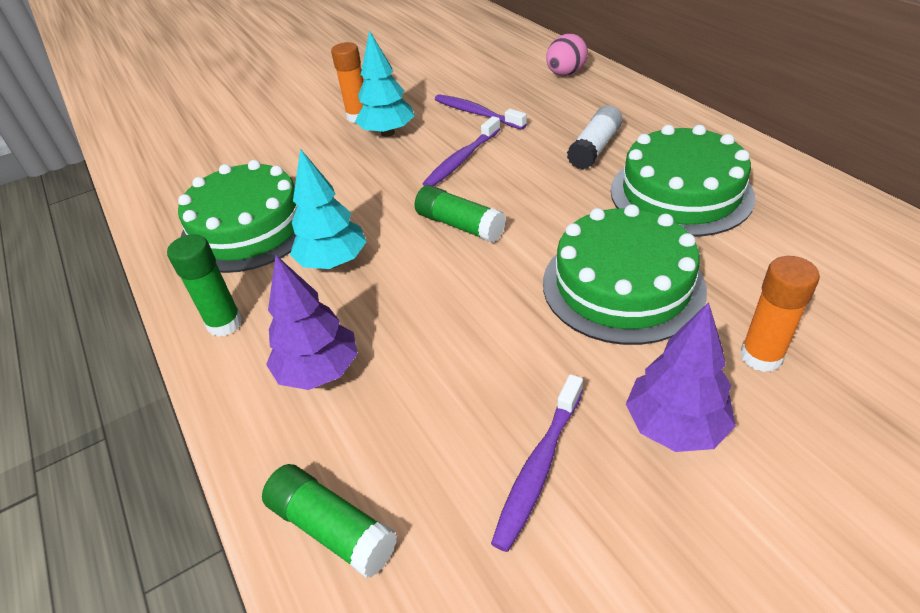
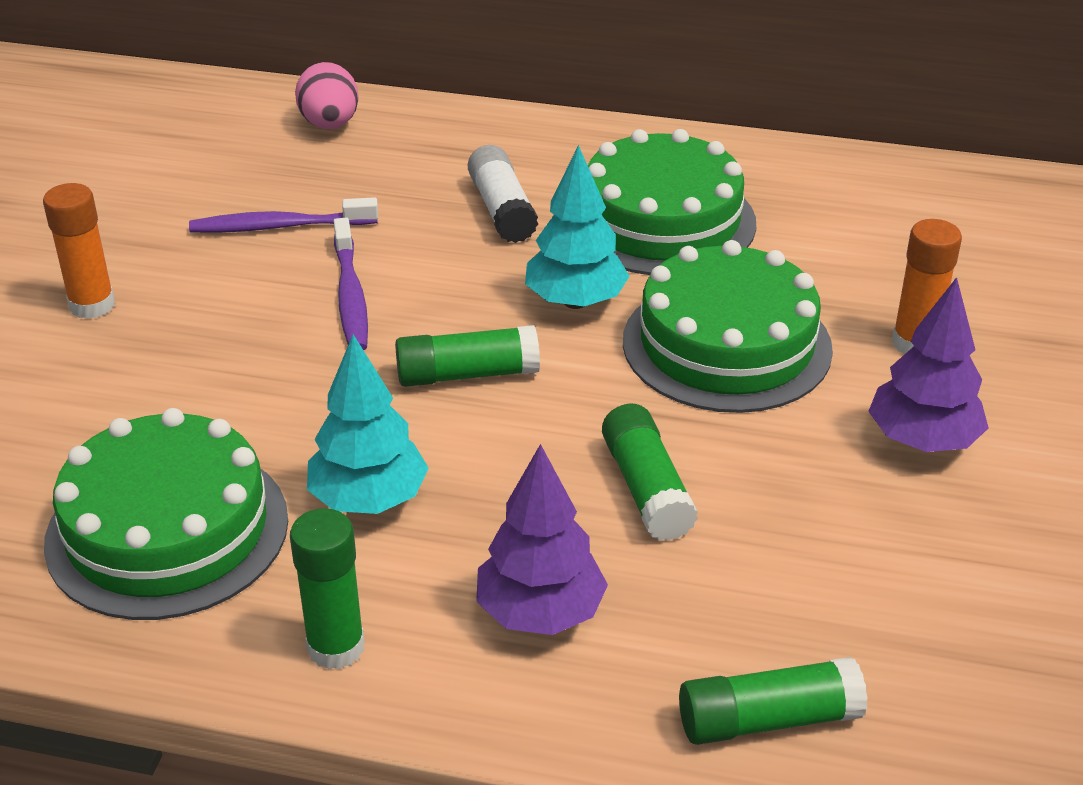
camera: 50 degrees left, 5 degrees down
(387, 133) = (181, 308): turquoise tree -> turquoise tree (575, 301)
(461, 341) = (647, 489): none -> green glue stick
(539, 467) = (866, 545): purple toothbrush -> none

